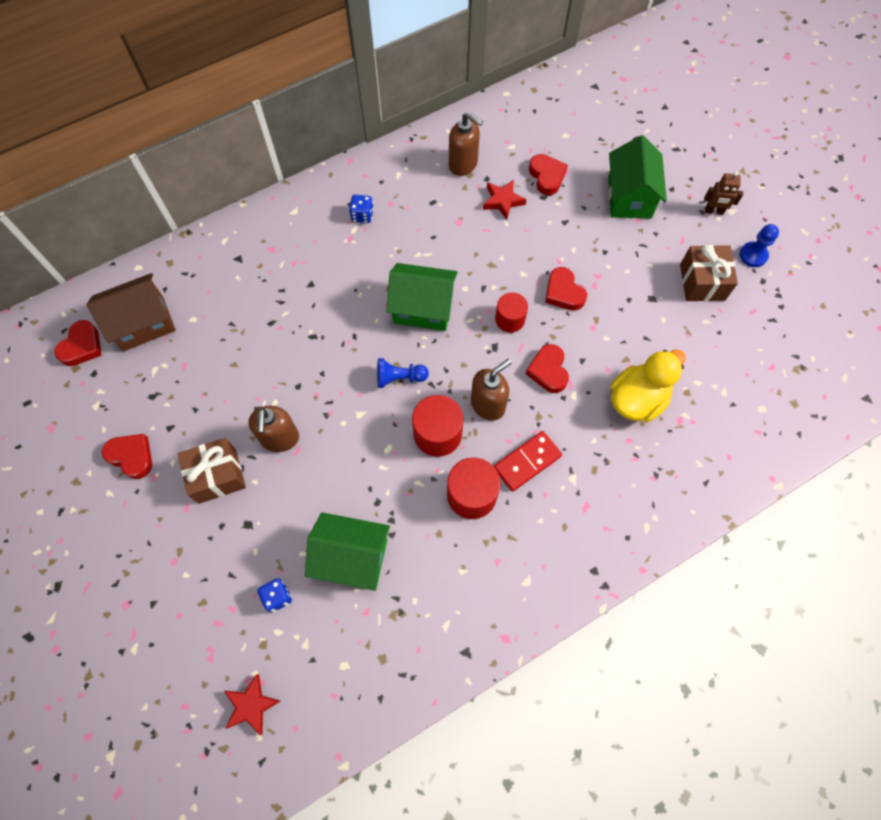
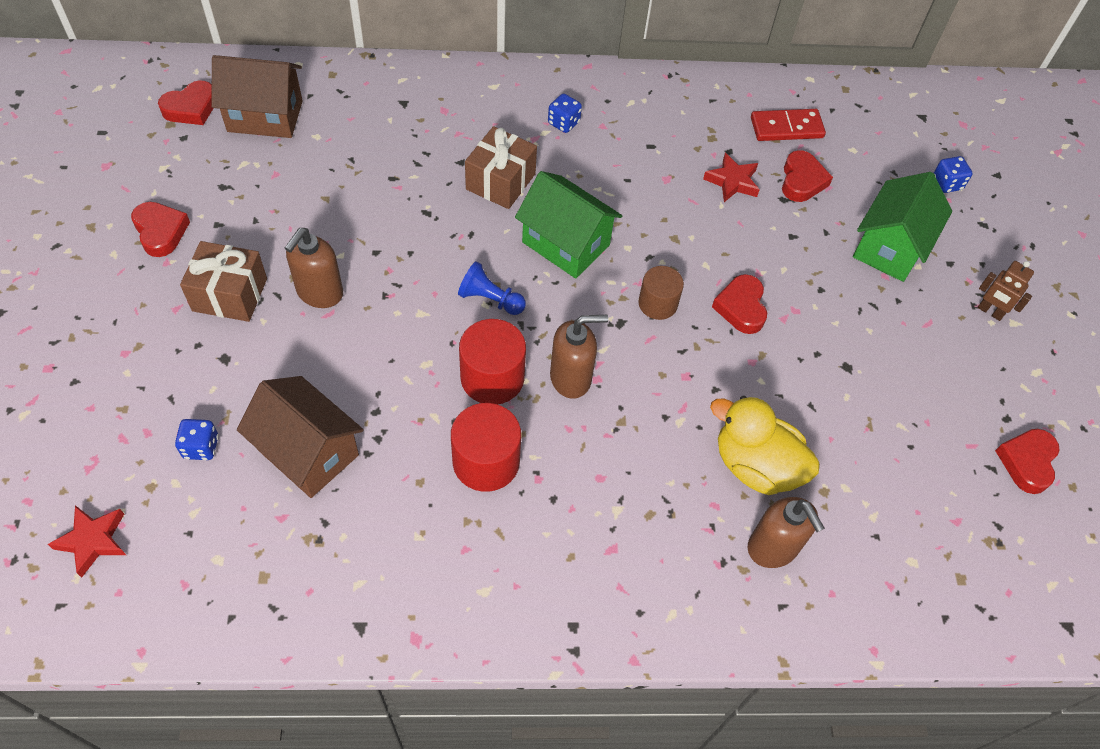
camera: 25 degrees right, 10 degrees down
(352, 557) = (308, 452): green house -> brown house
(463, 164) = (711, 125): brown soap dispenser -> brown soap dispenser (773, 548)
(510, 319) = (658, 303): red cylinder -> brown cylinder
(527, 462) = (574, 462): red domino -> red domino (786, 128)
(548, 371) = (666, 379): red heart -> red heart (1027, 462)
(637, 399) = (755, 465): yellow duck -> yellow duck turned 135 degrees counterclockwise
(638, 130) = (946, 184): none -> blue dice
(702, 282) = (924, 380): brown gift -> brown gift (500, 181)
(753, 255) = (1011, 384): blue pawn -> none

